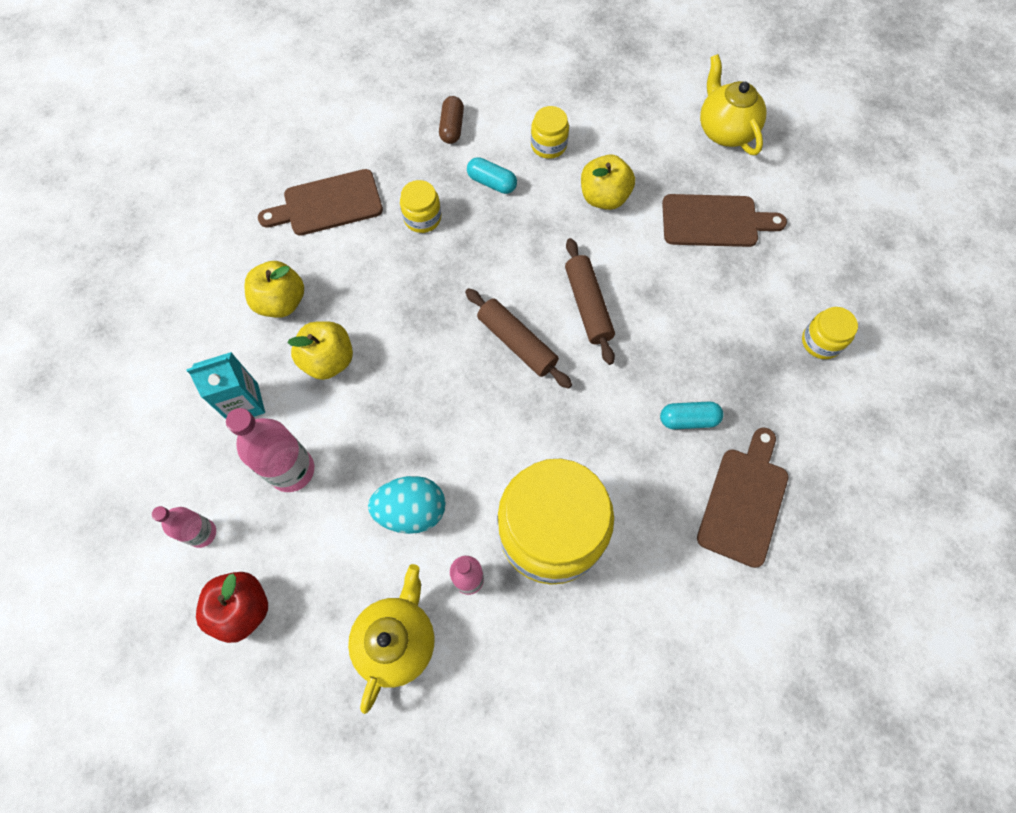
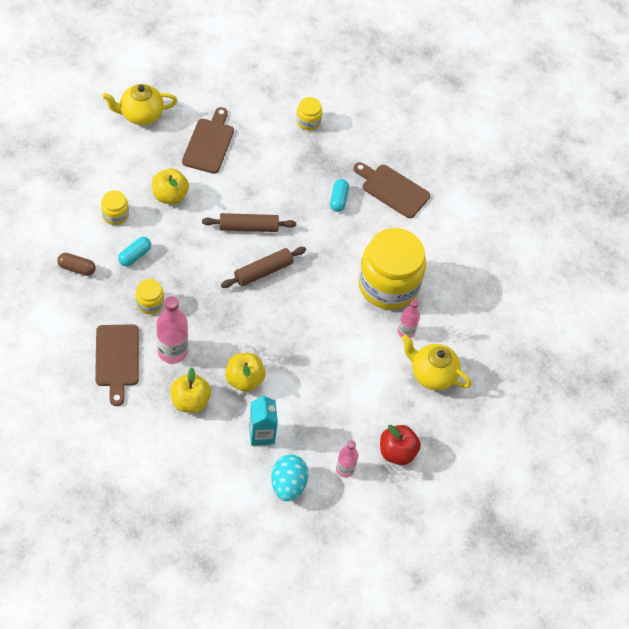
camera: 85 degrees left, 10 degrees down
(292, 470) = (316, 413): pink bottle -> pink bottle (172, 351)
(411, 511) = (358, 352): turquoise egg -> turquoise egg (288, 485)

